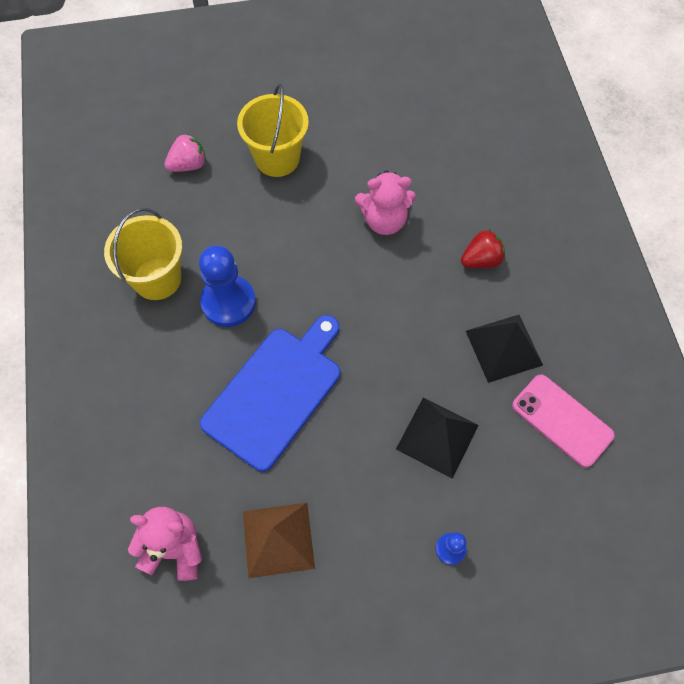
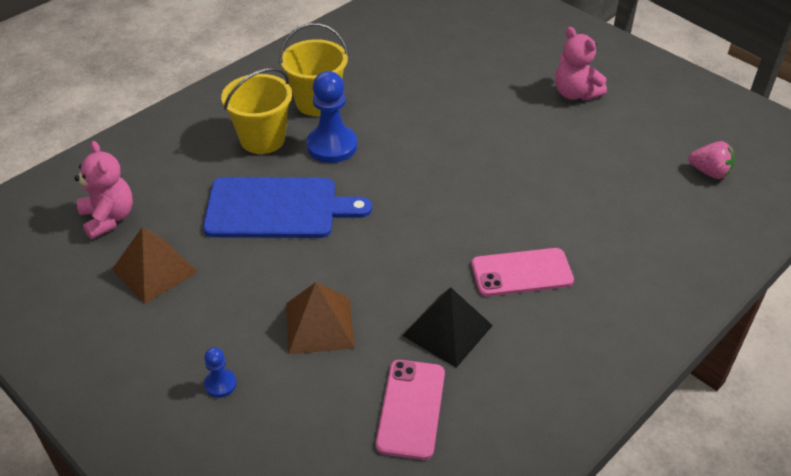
camera: 55 degrees right, 20 degrees down
(188, 165) = (428, 69): pink strawberry -> pink strawberry (709, 172)
(277, 158) = (485, 108): yellow bucket -> yellow bucket (262, 139)
(384, 220) = (494, 193): pink teddy bear -> pink teddy bear (575, 93)
(437, 437) = (319, 325): black pyramid -> brown pyramid
(481, 260) = (521, 273): red strawberry -> pink phone

